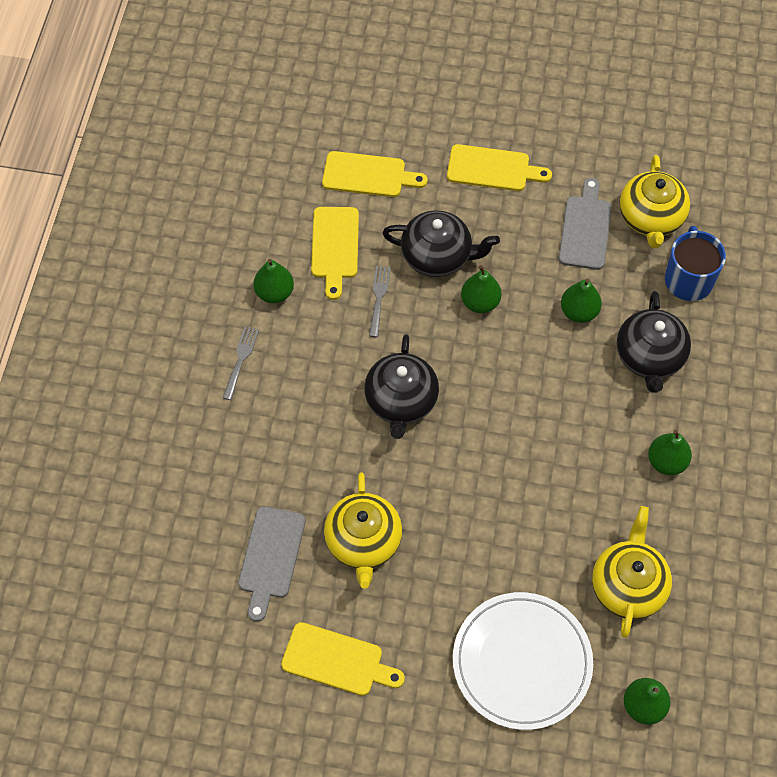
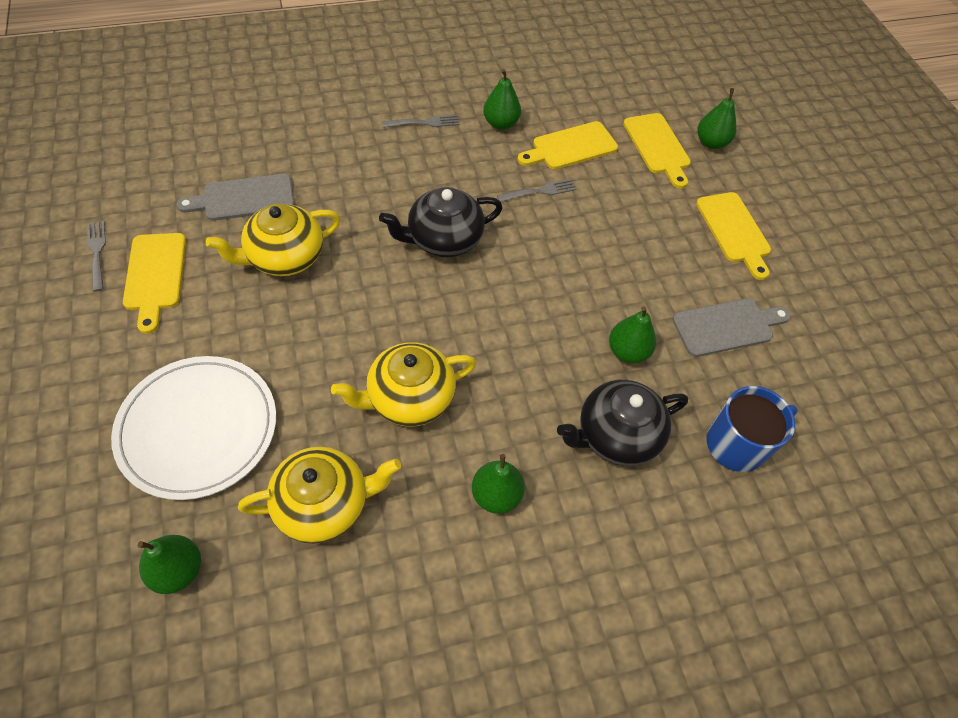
camera: 60 degrees right, 5 degrees down
(284, 707) = (97, 252): none -> grey fork
(437, 256) = (611, 219): black teapot -> none
(480, 302) = (584, 266): green pear -> green pear (711, 143)
(651, 218) = (784, 382): yellow teapot -> yellow teapot (409, 398)

